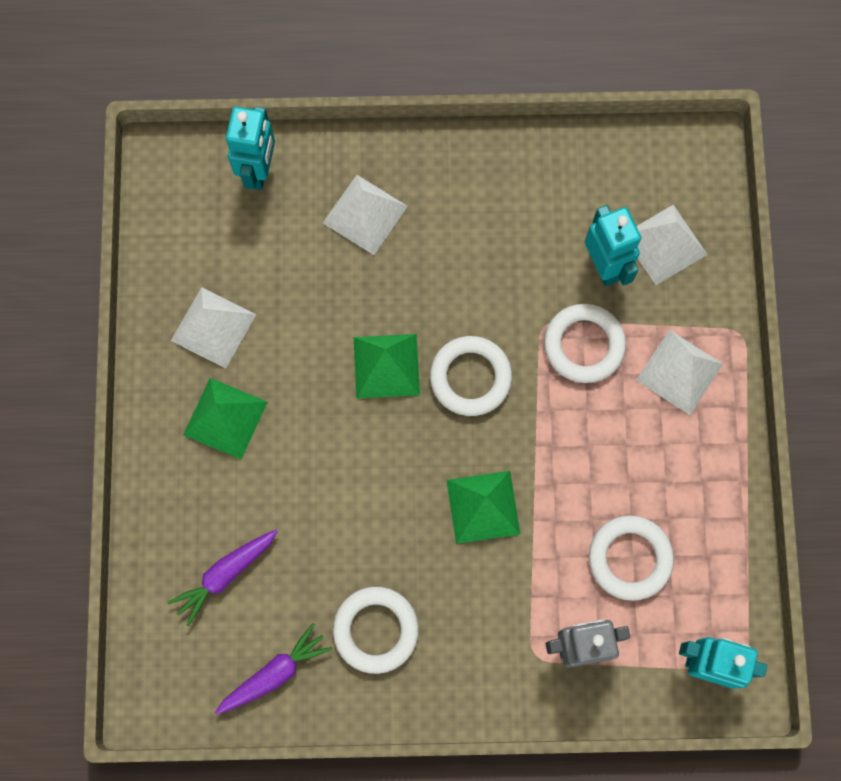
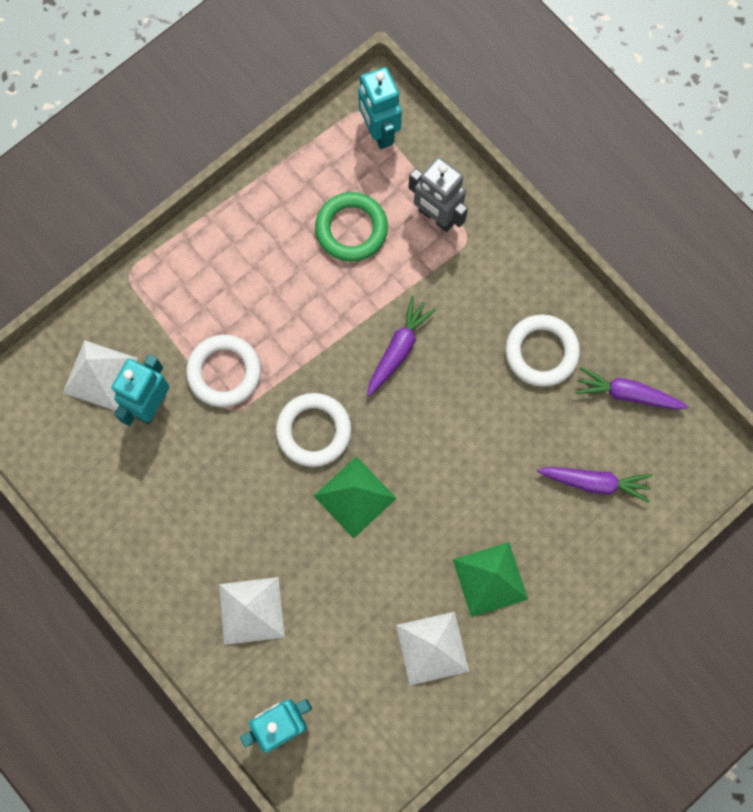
camera: 130 degrees left, 0 degrees up
(483, 506) = (398, 349): green pyramid -> purple carrot
(629, 558) = (351, 229): white ring -> green ring
(679, 372) = (191, 294): white pyramid -> none

